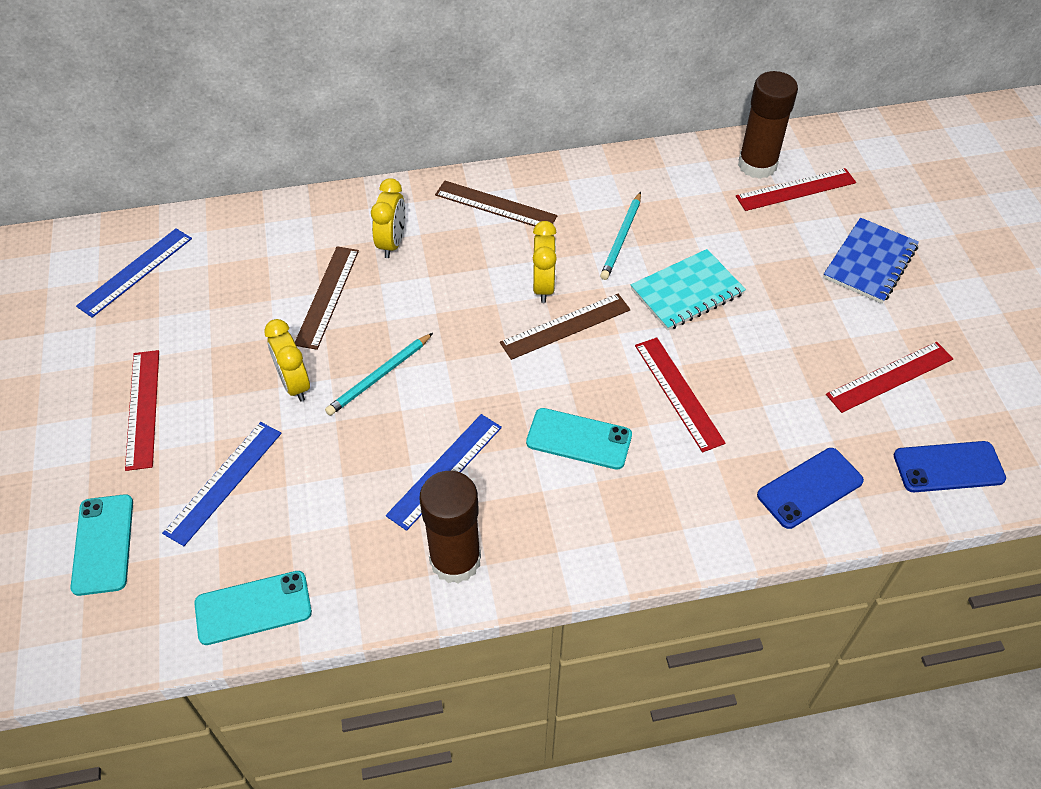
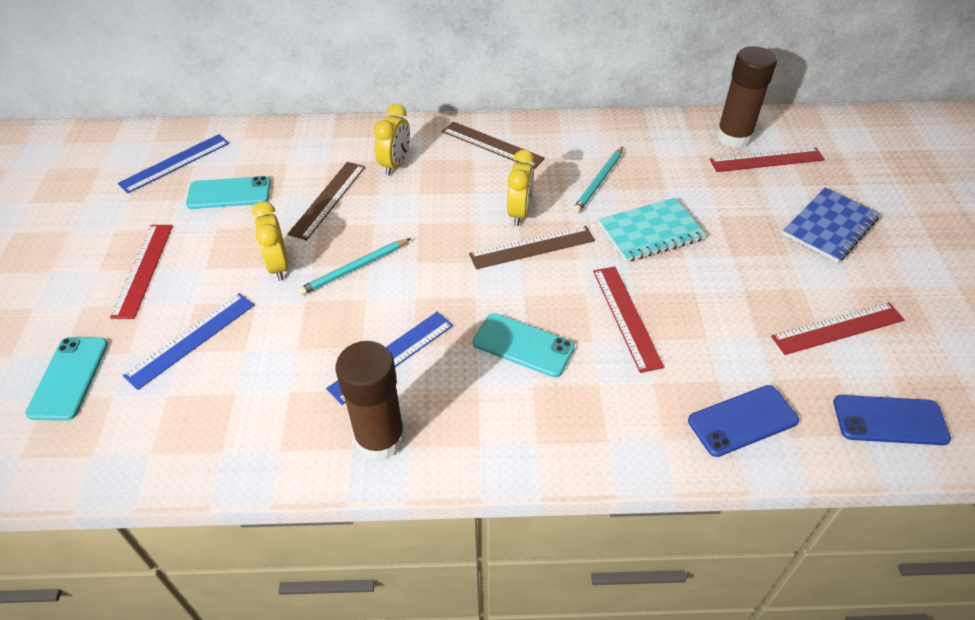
camera: 10 degrees right, 5 degrees down
(253, 607) = (181, 454): turquoise phone -> turquoise phone (229, 193)

